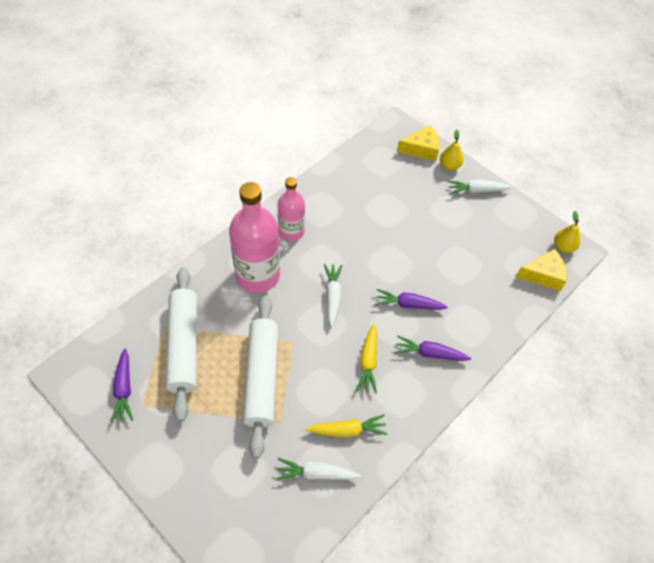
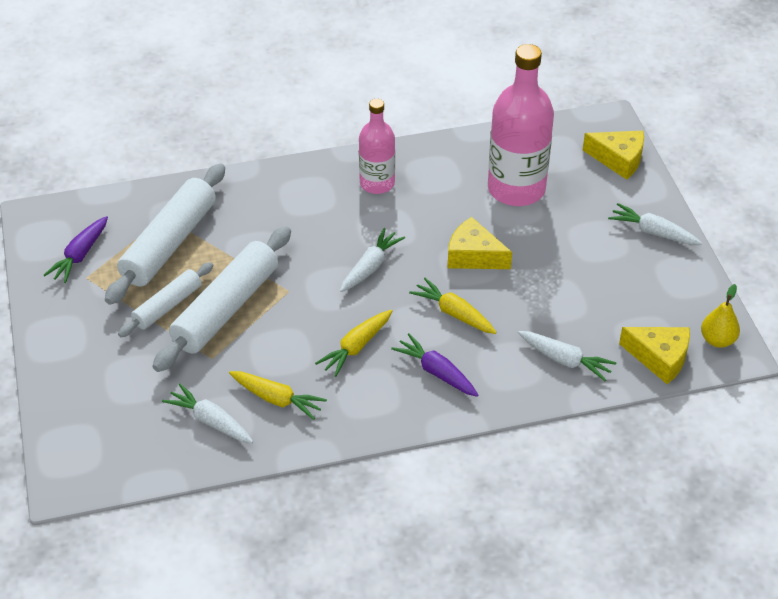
camera: 35 degrees right, 10 degrees down
(219, 397) = (167, 306): none -> white rolling pin
(257, 275) = (302, 211): pink bottle -> pink bottle (516, 189)
(389, 256) = (473, 256): none -> yellow cheese
(408, 304) = (454, 313): purple carrot -> yellow carrot
(449, 166) = (640, 191): yellow pear -> none
(495, 304) = (565, 360): none -> white carrot

